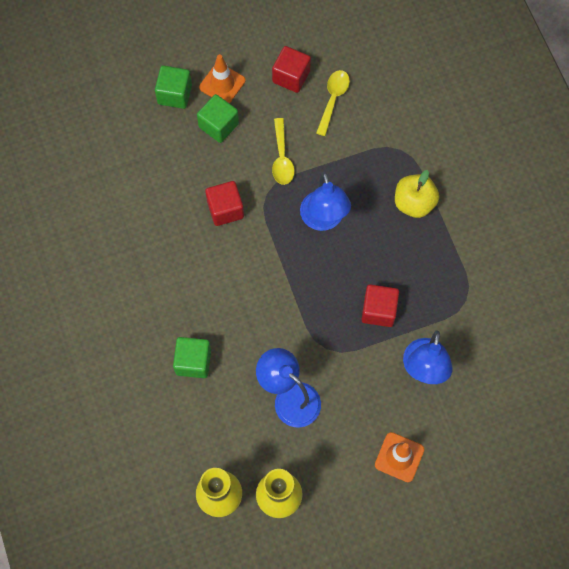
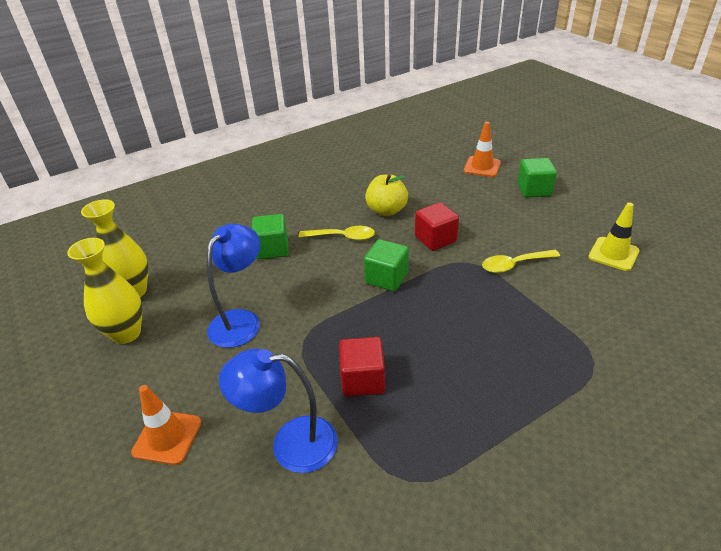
camera: 80 degrees right, 30 degrees down
(218, 125) = (521, 219): green cube -> green cube (386, 278)
(222, 84) = (566, 213): orange traffic cone -> orange traffic cone (482, 167)
(291, 77) = (613, 254): red cube -> yellow traffic cone
(323, 220) = (459, 309): blue lamp -> none
(333, 99) = (613, 290): yellow spoon -> yellow spoon (342, 237)
(414, 203) = (526, 390): yellow apple -> yellow apple (386, 210)

